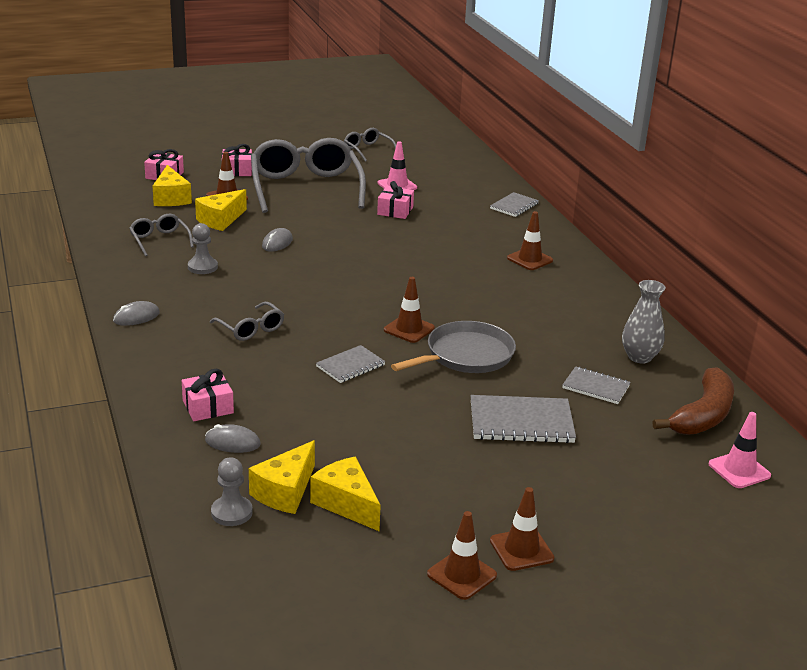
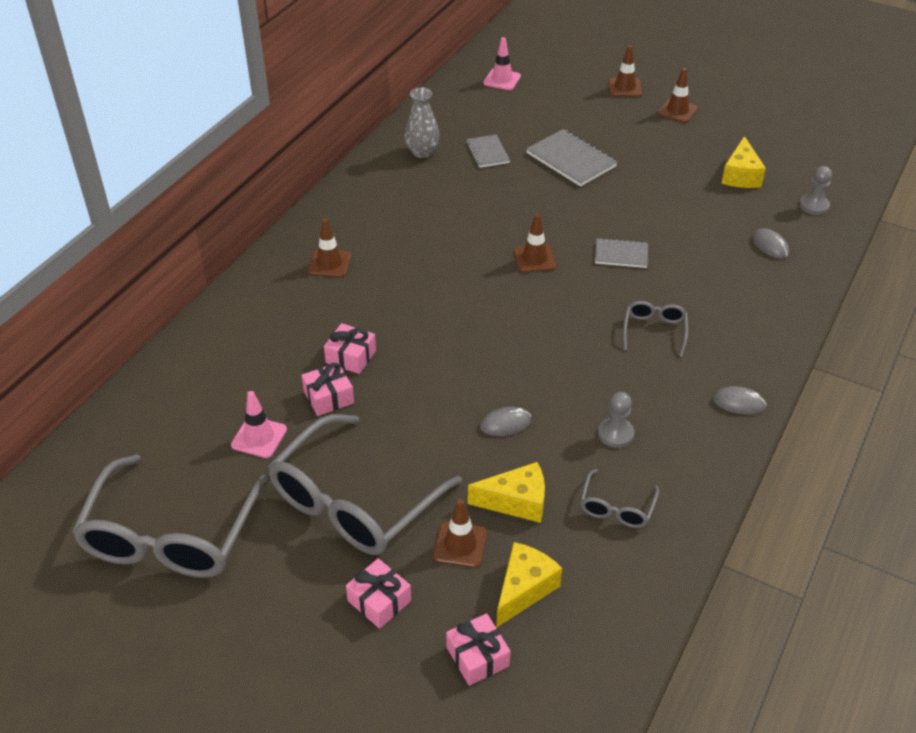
camera: 130 degrees left, 15 degrees up
(208, 407) = (761, 280): pink gift -> pink gift (351, 356)
(285, 492) = (769, 200): yellow cheese -> none
(368, 150) = (171, 534): grey glasses -> grey glasses, size x2.19
(462, 575) = (723, 118): brown traffic cone -> brown traffic cone (624, 88)
(466, 355) = (529, 216): grey pan -> none
(514, 206) = (216, 329): grey notebook -> none
(702, 415) = (461, 107): brown banana -> none

